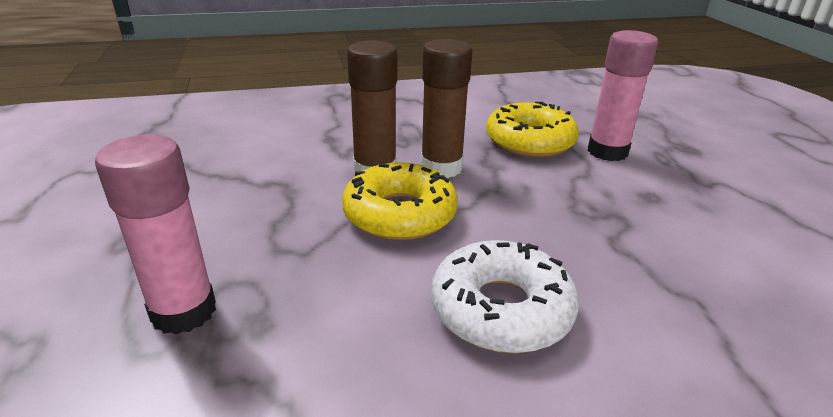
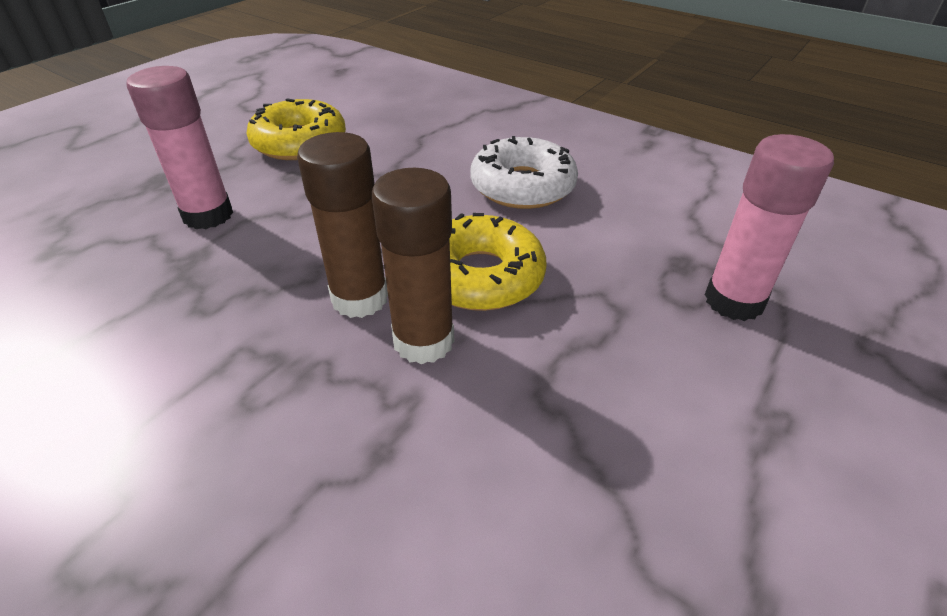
camera: 130 degrees left, 10 degrees up
(529, 141) = (222, 269): yellow donut -> yellow donut (299, 142)

